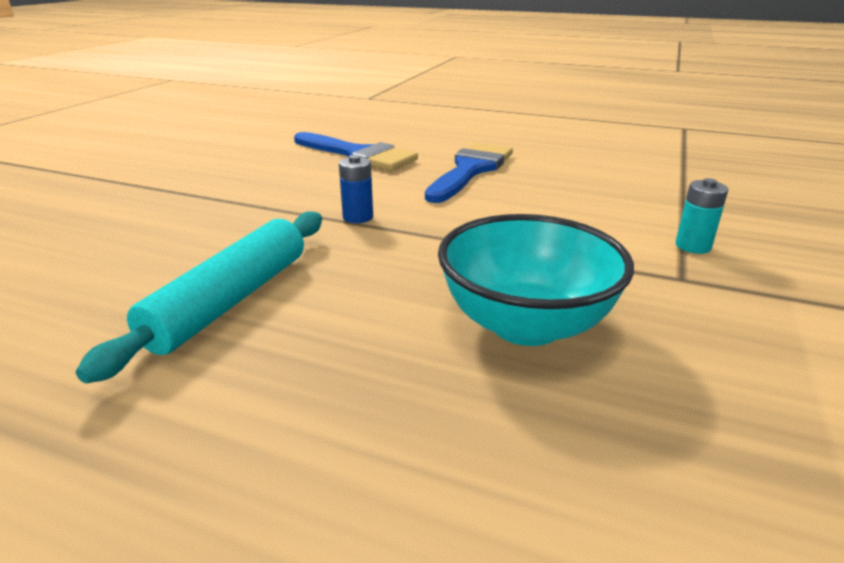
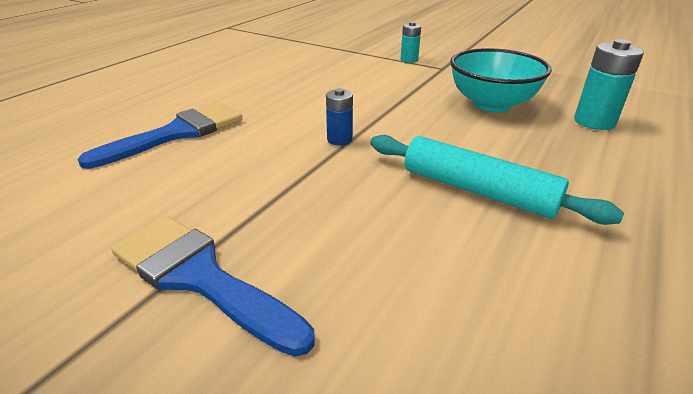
camera: 80 degrees left, 5 degrees up
(470, 170) = (261, 92): blue brush -> blue brush (199, 277)
(499, 459) = (594, 122): none -> turquoise battery

